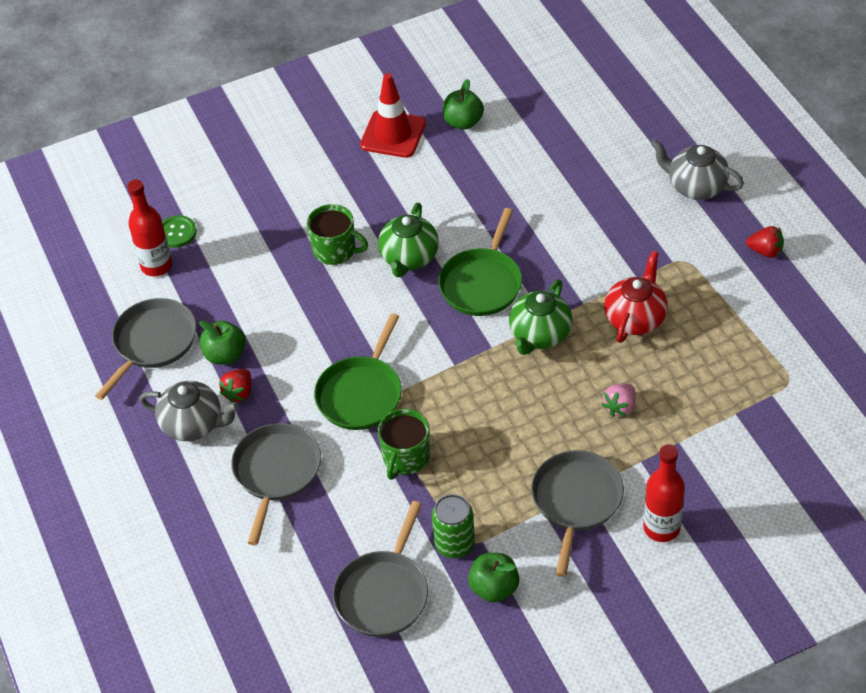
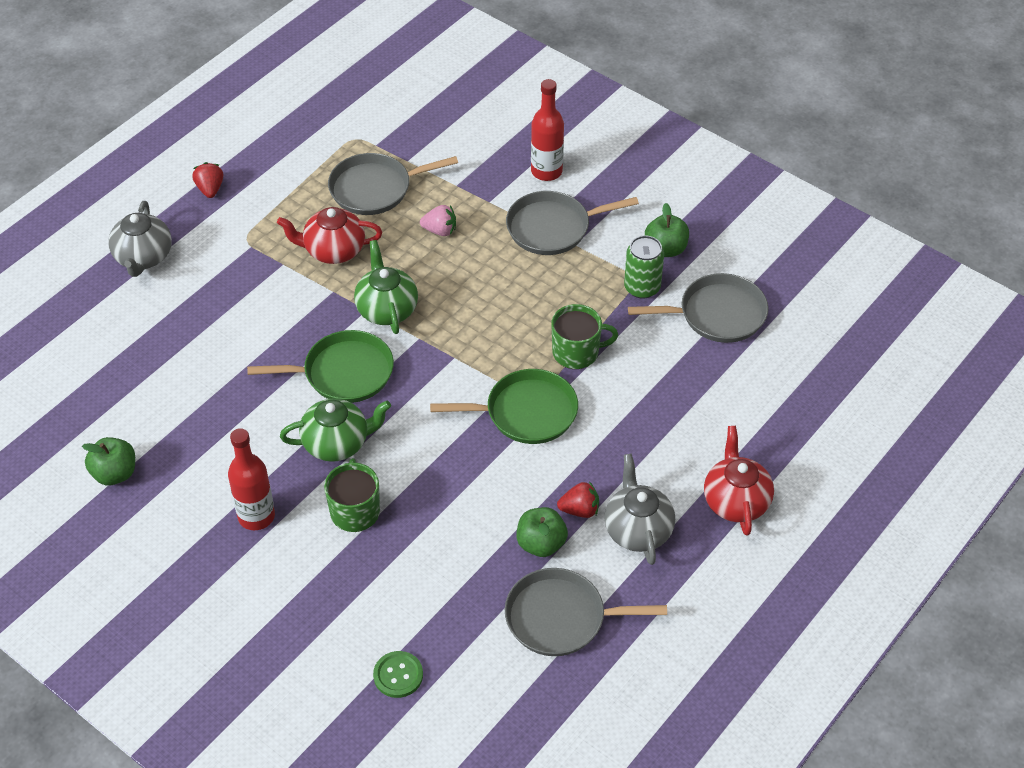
camera: 120 degrees left, 0 degrees up
(156, 266) = (456, 670): red bottle -> red bottle (256, 516)
(172, 507) = (736, 501): none -> red teapot
(276, 472) = (649, 439): grey pan -> grey pan (374, 189)
(393, 134) = (158, 531): red traffic cone -> none
(539, 335) = (387, 309): green teapot -> green teapot turned 105 degrees counterclockwise

